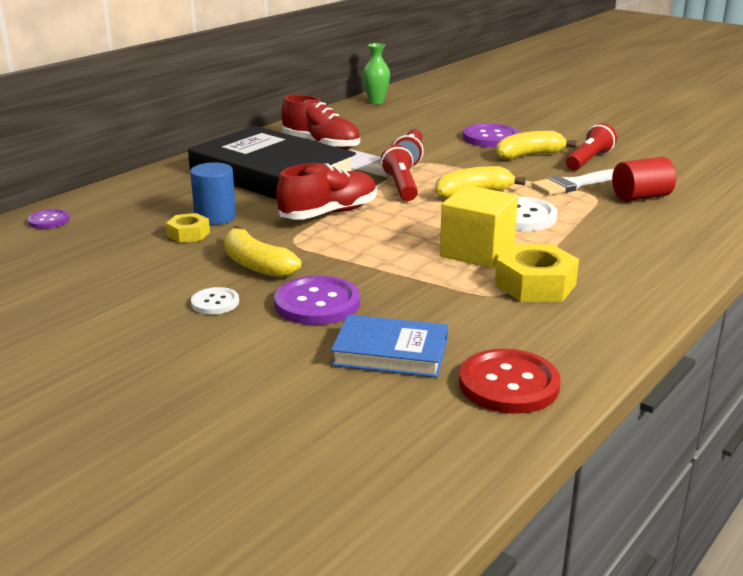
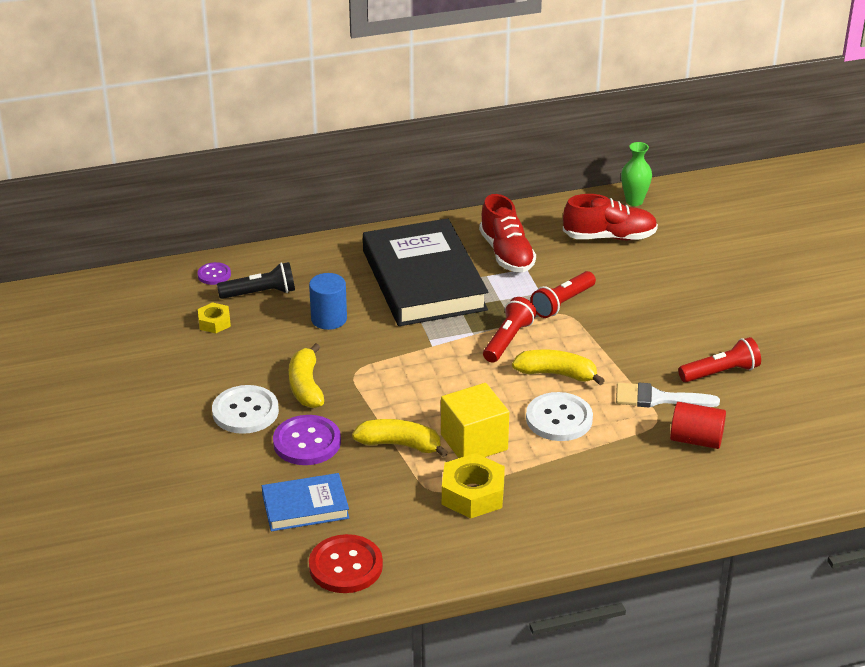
camera: 35 degrees right, 10 degrees up
(118, 219) = (260, 293): none -> black flashlight
(188, 234) = (292, 331): yellow nut -> yellow nut (214, 322)
(215, 302) = (245, 411): white button -> white button, size x1.80
(329, 213) = (415, 350): red shoe -> red shoe (609, 237)
(390, 352) = (305, 507): blue book -> blue book turned 60 degrees counterclockwise
(490, 138) = (672, 303): purple button -> none
(529, 155) = (675, 343): yellow banana -> yellow banana (400, 445)

